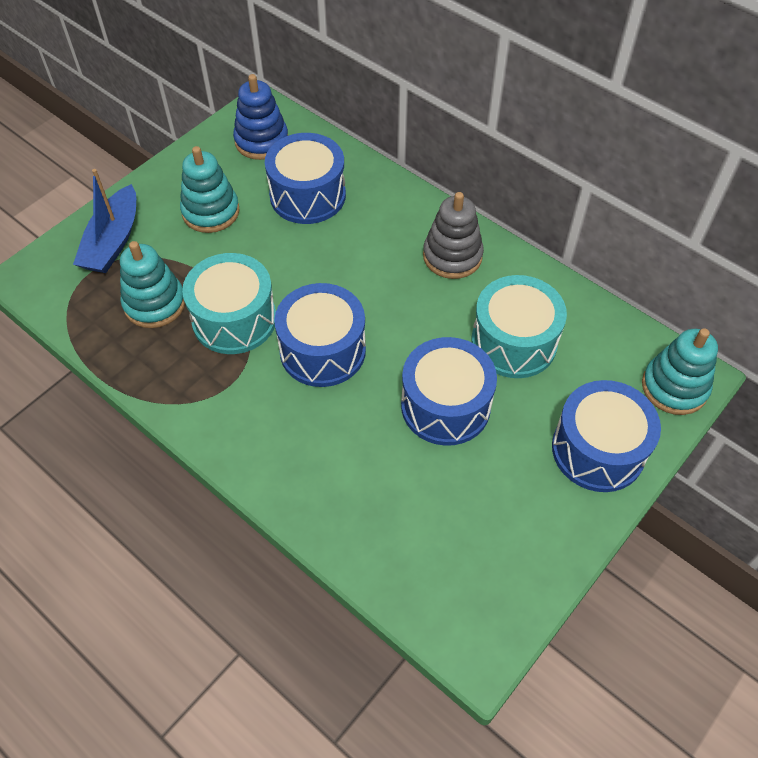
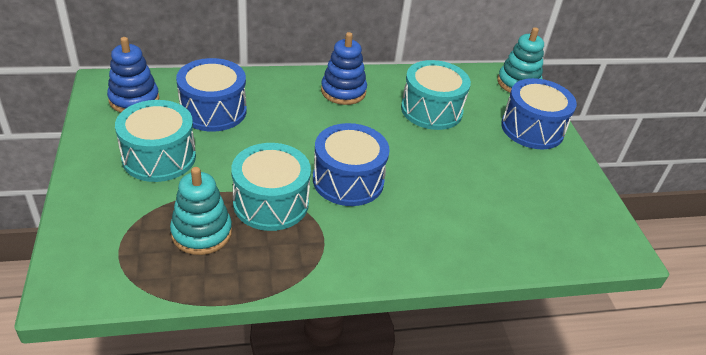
camera: 55 degrees left, 15 degrees down
(113, 241) = (108, 220): blue boat -> none
(211, 212) = (159, 157): turquoise stacking toy -> turquoise drum
(445, 406) = (447, 159): blue drum -> none
(452, 256) = (343, 91): grey stacking toy -> blue stacking toy

